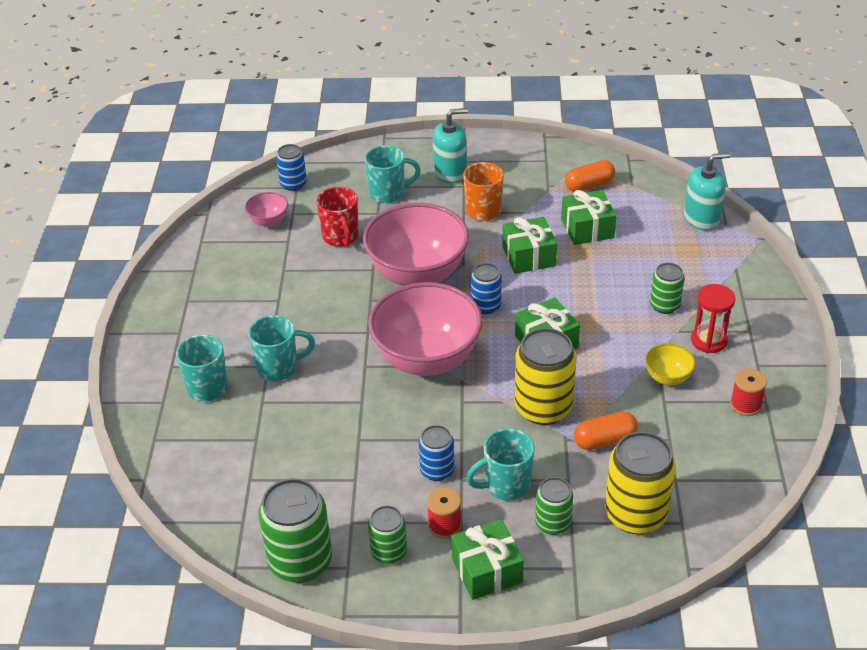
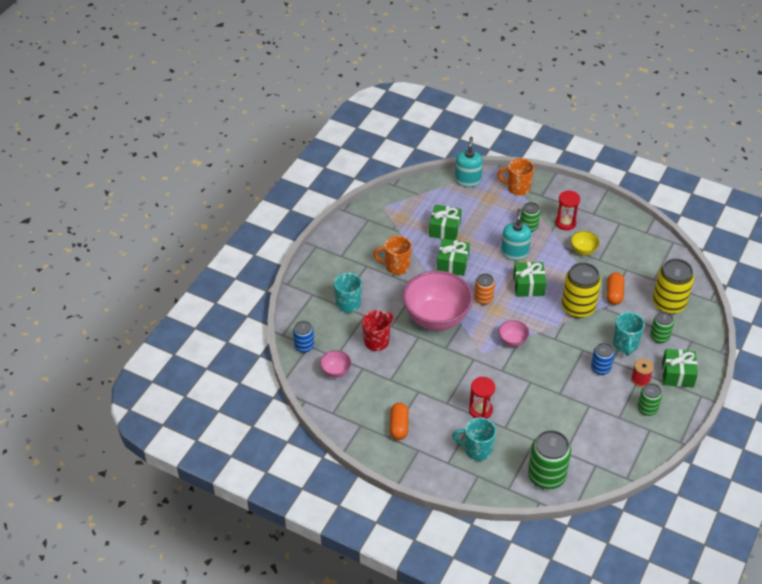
camera: 65 degrees left, 5 degrees up
(279, 368) = (480, 410): turquoise mug -> red hourglass
(300, 561) = (636, 448): green can -> green can (546, 476)
(341, 237) = (377, 341): red mug -> red mug turned 60 degrees counterclockwise
(427, 359) = (512, 341): pink bowl -> pink bowl, size x0.44
(450, 172) = (348, 266): turquoise soap dispenser -> turquoise soap dispenser (514, 253)
(486, 306) = (483, 299): blue can -> orange can
(589, 185) = (406, 211): orange capsule -> orange capsule (399, 426)
(734, 269) = (517, 188): none -> orange mug
(745, 405) = (618, 231): red spool -> none

